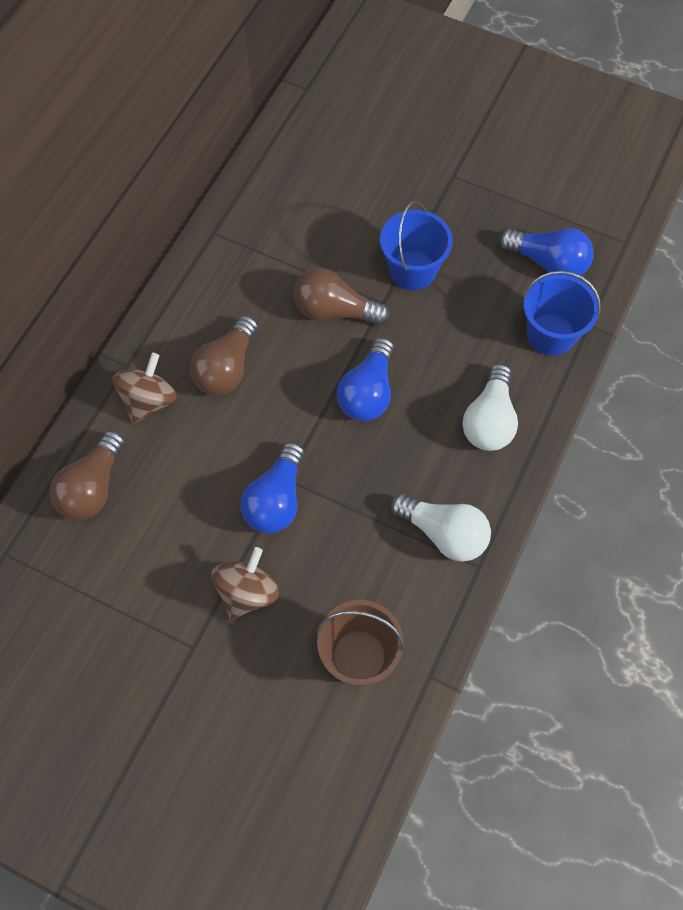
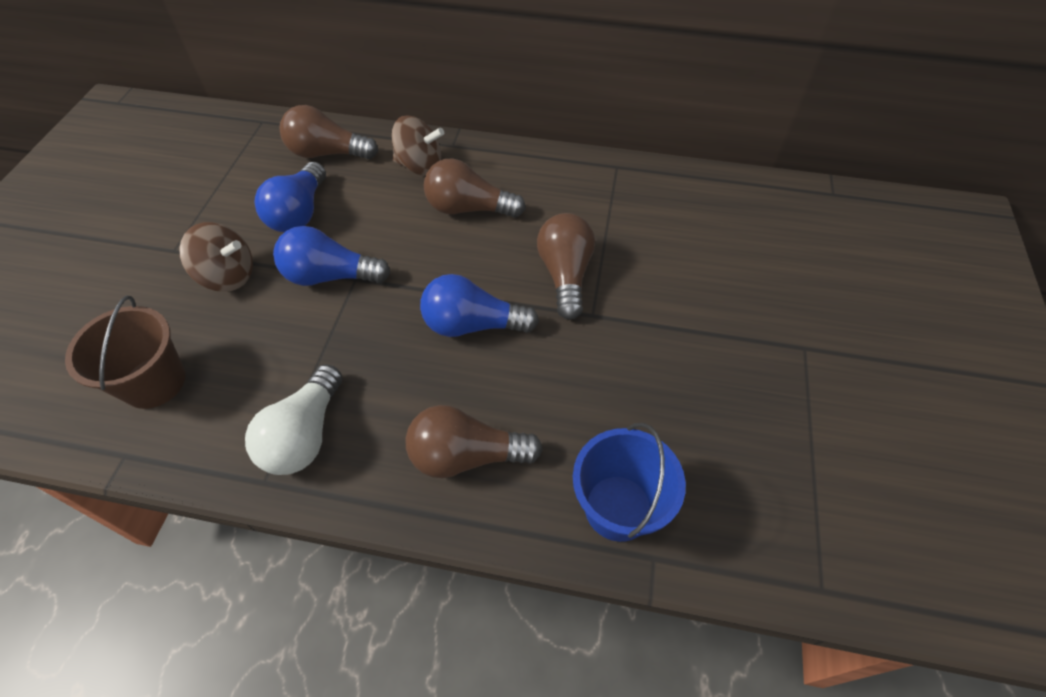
camera: 75 degrees right, 10 degrees down
(412, 270) = (648, 334): blue bucket -> none
(489, 420) = (467, 455): white light bulb -> brown light bulb
(548, 262) = (731, 483): blue light bulb -> blue light bulb (299, 213)

